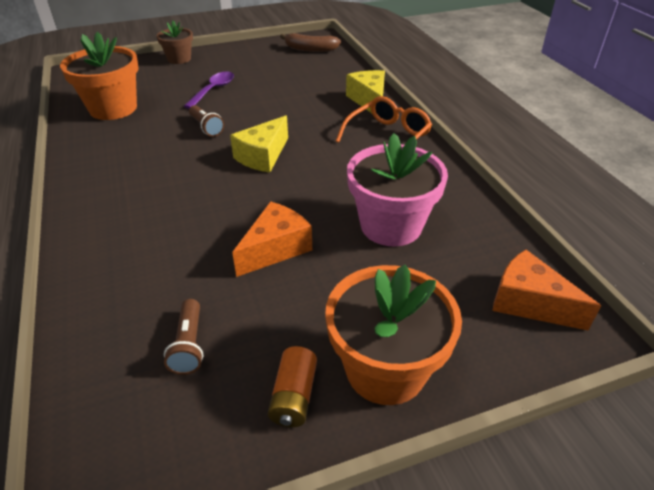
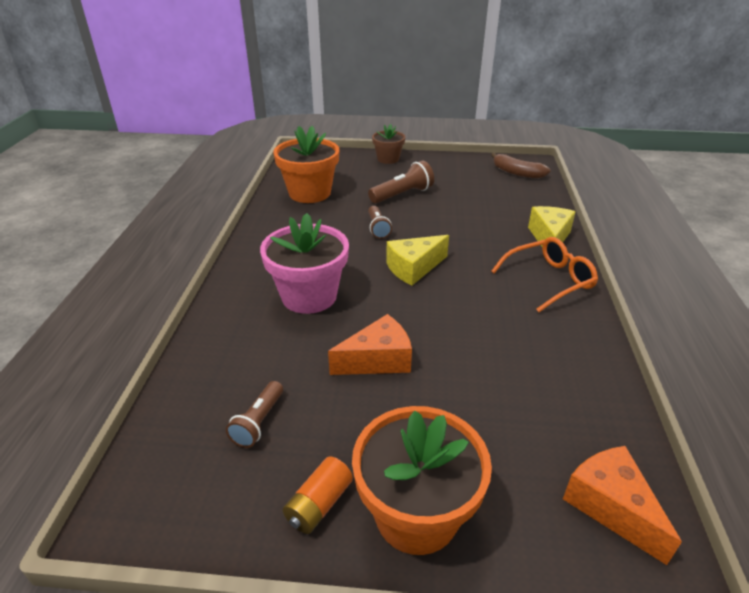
camera: 25 degrees right, 5 degrees down
(213, 90) = (402, 195): purple spoon -> brown flashlight
(391, 225) = (501, 373): pink flower pot -> pink flower pot (309, 296)

